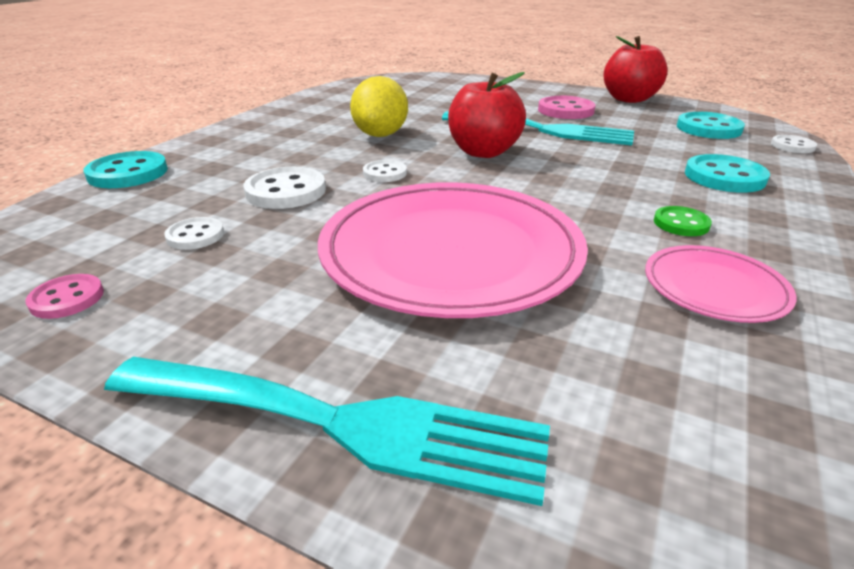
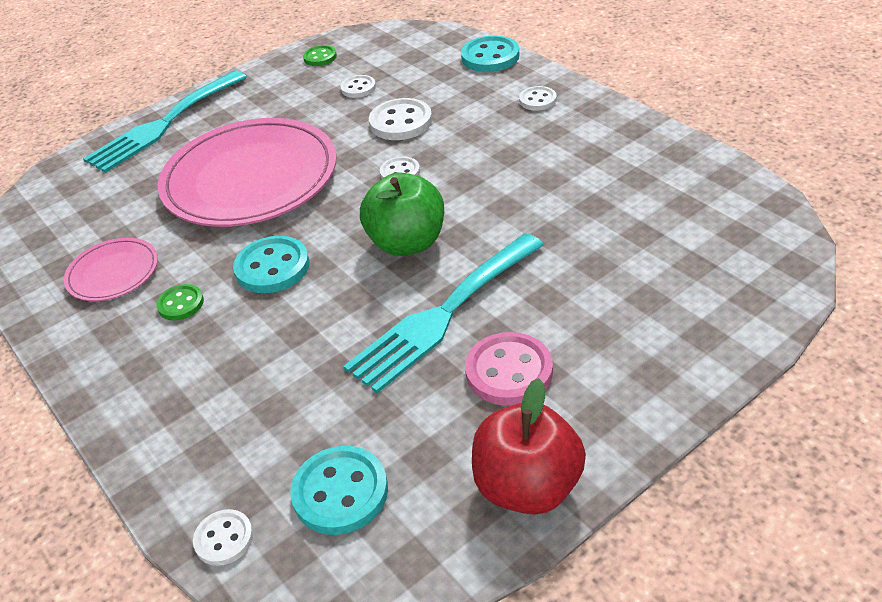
camera: 120 degrees right, 10 degrees up
(67, 298) = (320, 57): pink button -> green button
(234, 142) = (537, 100): none -> white button
(380, 135) = (504, 185): yellow lemon -> none
(483, 152) = (407, 243): red apple -> green apple
(724, 177) = (217, 393): turquoise button -> turquoise button (272, 267)

